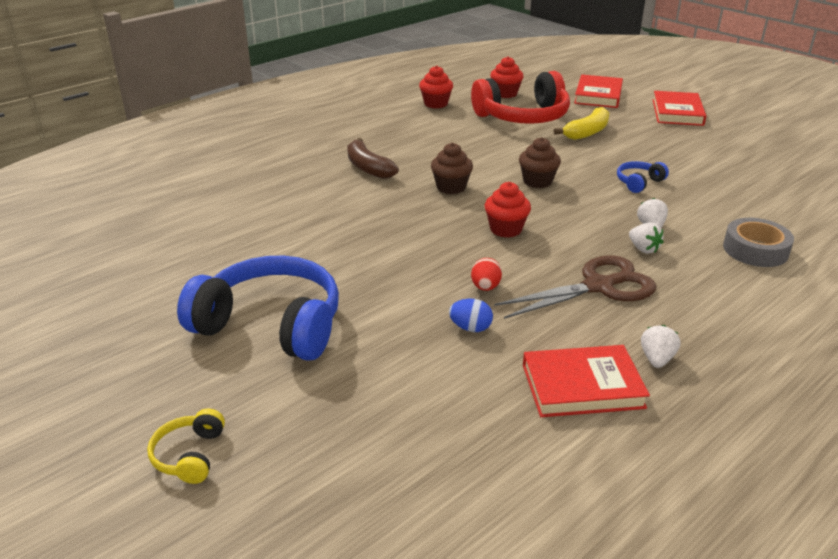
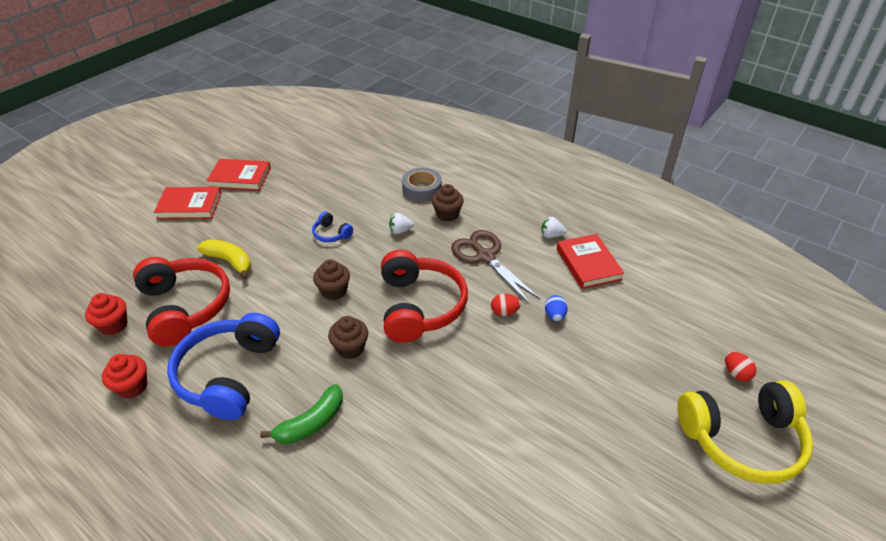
camera: 100 degrees left, 10 degrees up
(189, 455) = (742, 440): yellow headphones -> yellow headphones, size x2.29
(271, 324) = (597, 434): blue headphones -> blue headphones (228, 375)
(299, 497) = (736, 373): none -> red egg
(368, 168) = (311, 423): brown banana -> green banana
(506, 229) = (420, 306): red cupcake -> red headphones
(598, 95) = (135, 254): red book -> red book (240, 178)
(643, 249) = (432, 235): white strawberry -> none
(695, 265) = (447, 214): none -> brown cupcake

